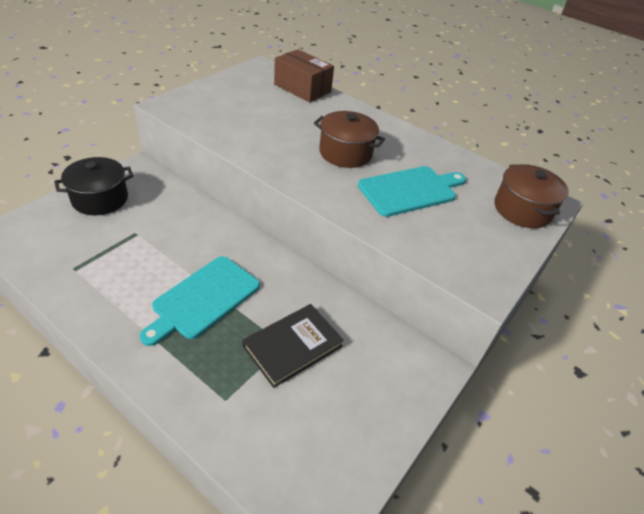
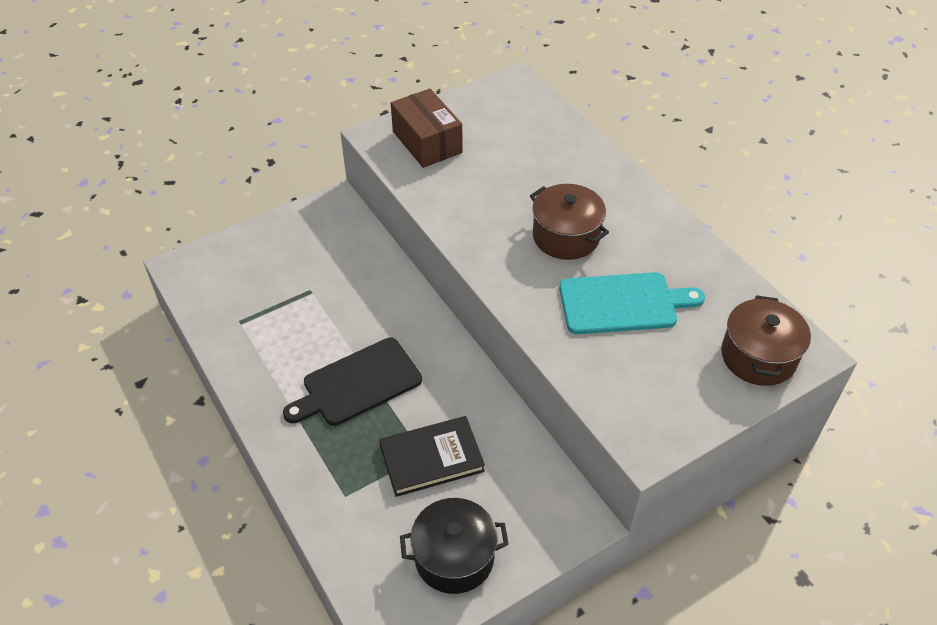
camera: 25 degrees right, 5 degrees up
(100, 199) = (285, 240): black pot -> black pot (454, 557)
(203, 299) = (358, 383): turquoise cutting board -> black cutting board
(302, 88) = (555, 125): brown box -> brown box (427, 142)

